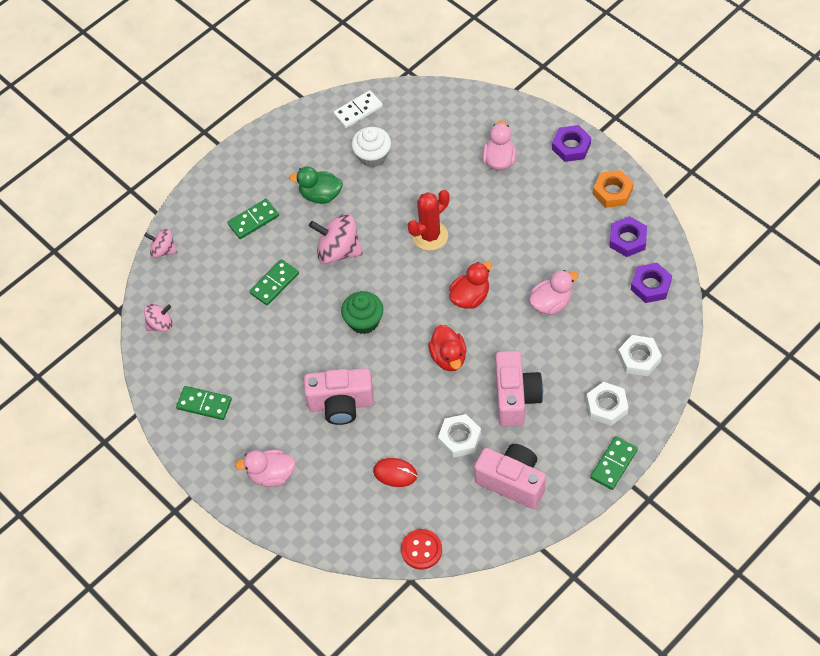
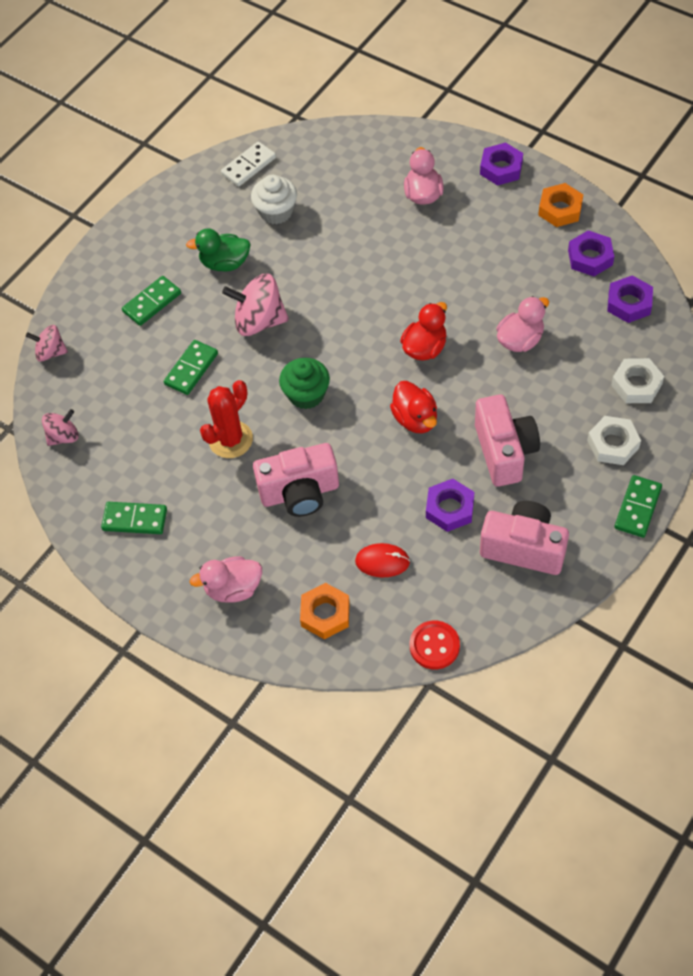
camera: 10 degrees left, 0 degrees up
(340, 508) = (325, 614): none -> orange nut
(430, 236) = (362, 288): red cactus -> red cactus (230, 439)
(459, 438) = (449, 508): white nut -> purple nut

